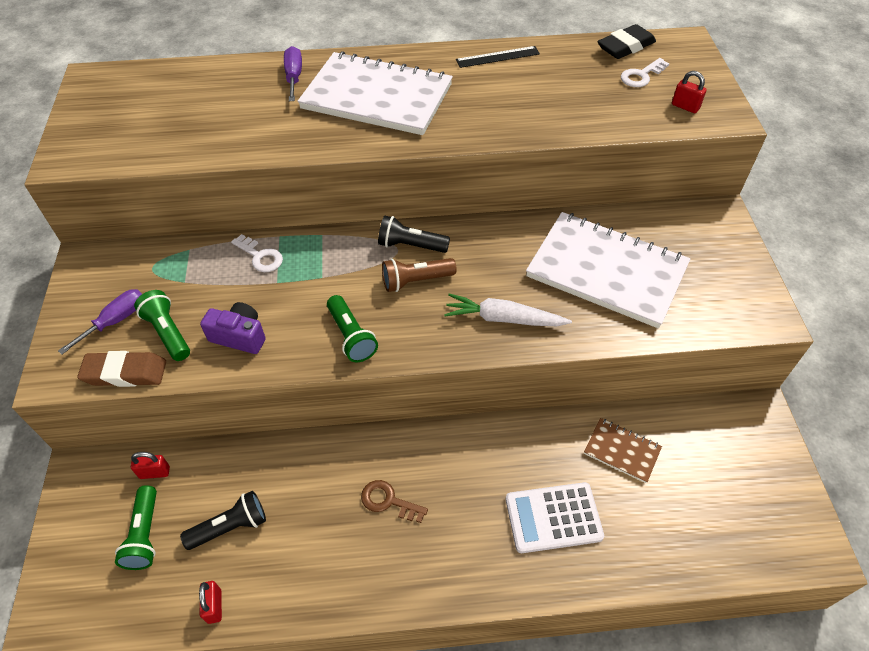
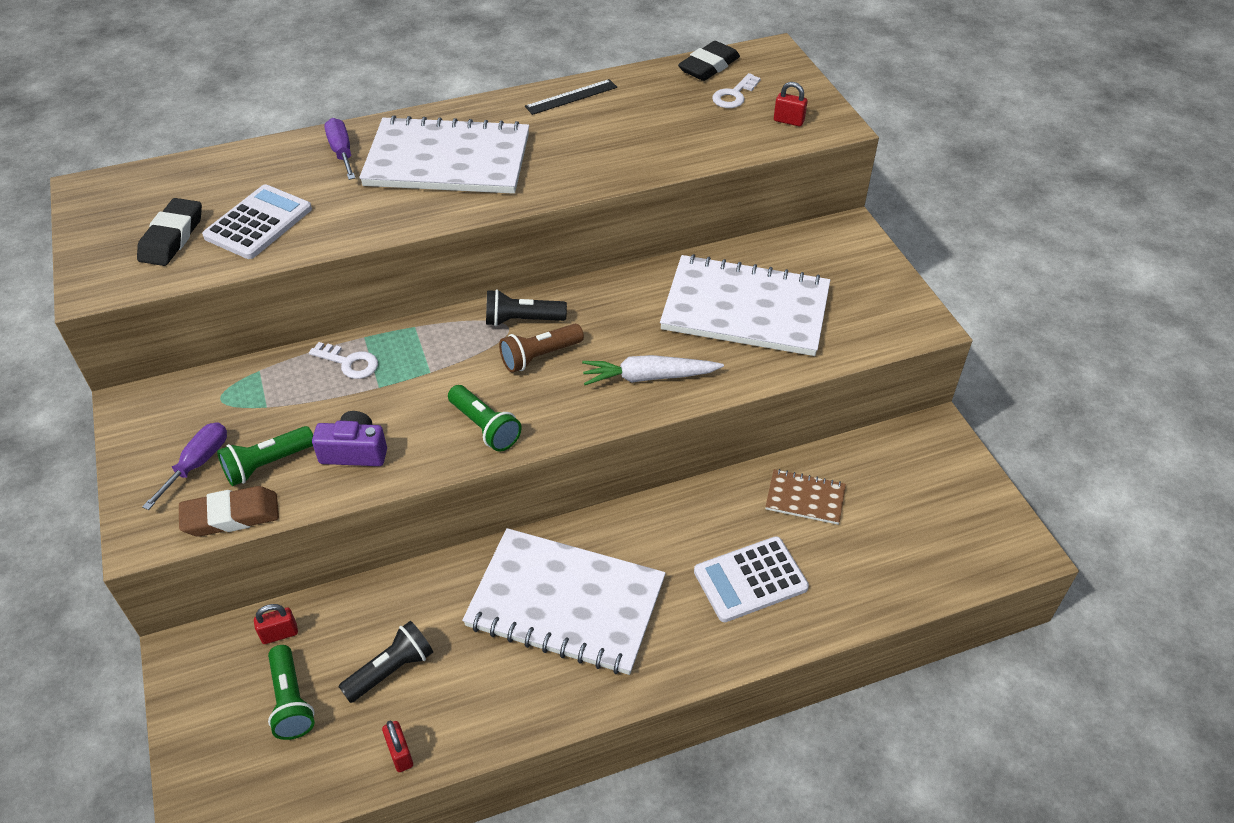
camera: 15 degrees left, 5 degrees down
(137, 128) = (172, 237): none -> black eraser
(168, 333) = (267, 464): green flashlight -> green flashlight turned 75 degrees counterclockwise
(207, 127) = (258, 223): none -> white calculator
(388, 501) = (565, 603): brown key -> white notebook

